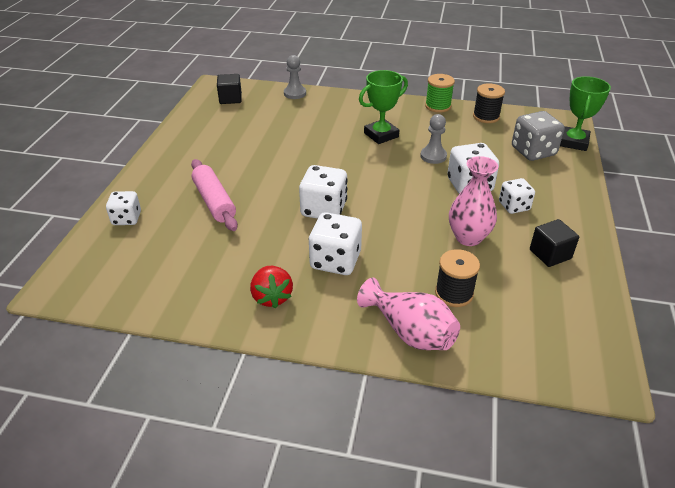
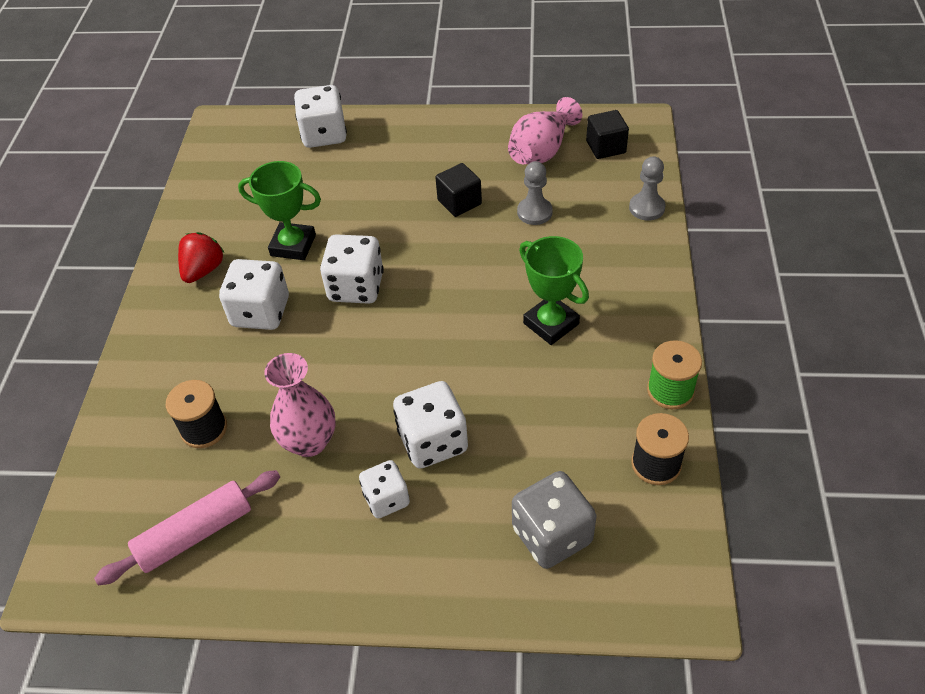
camera: 85 degrees right, 10 degrees up
(127, 218) = (324, 135): white dice -> white dice, size x1.57
(214, 201) = (361, 190): pink rolling pin -> pink rolling pin (195, 534)
(272, 297) = (203, 270): red strawberry -> red strawberry turned 135 degrees clockwise
(410, 332) = (146, 390): pink vase -> pink vase (541, 151)
(433, 156) = (505, 392): grey pawn -> grey pawn (534, 212)
(550, 254) = (278, 540): black cube -> black cube (459, 202)
(573, 142) = (602, 607): green trophy -> green trophy (293, 245)

